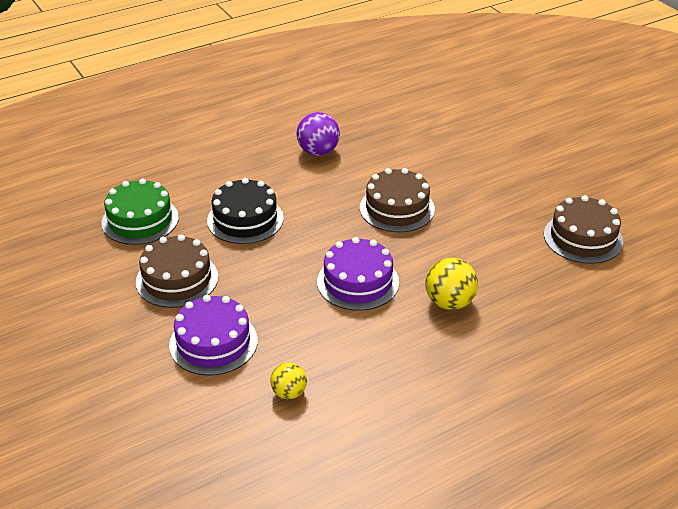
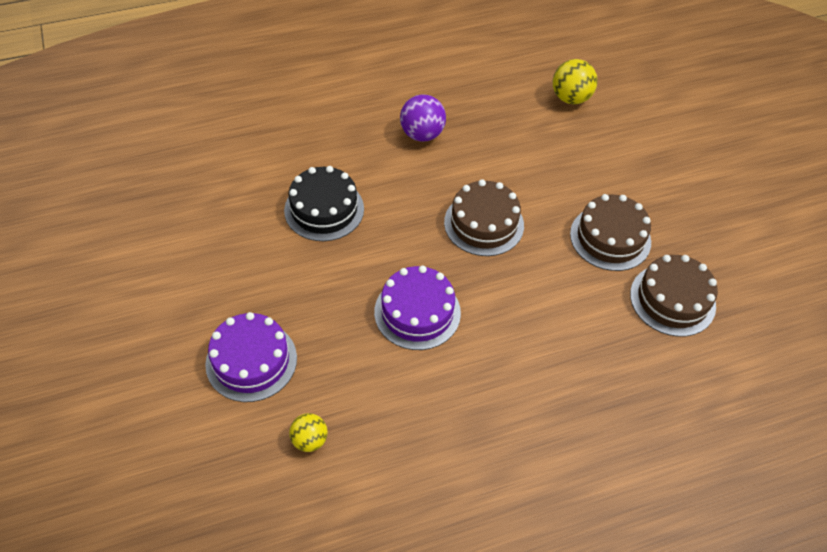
camera: 10 degrees right, 15 degrees up
(140, 220) = (219, 191): green cake -> none
(177, 279) = (236, 273): brown cake -> brown cake (610, 238)
(449, 302) = (505, 357): yellow ball -> yellow ball (570, 98)

